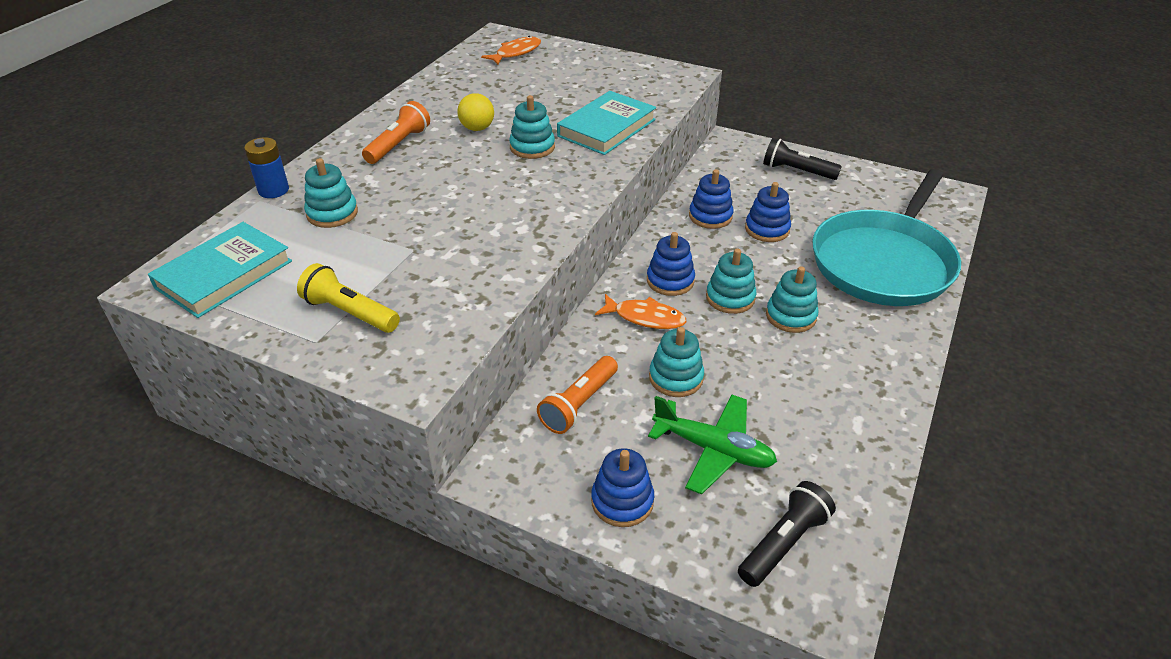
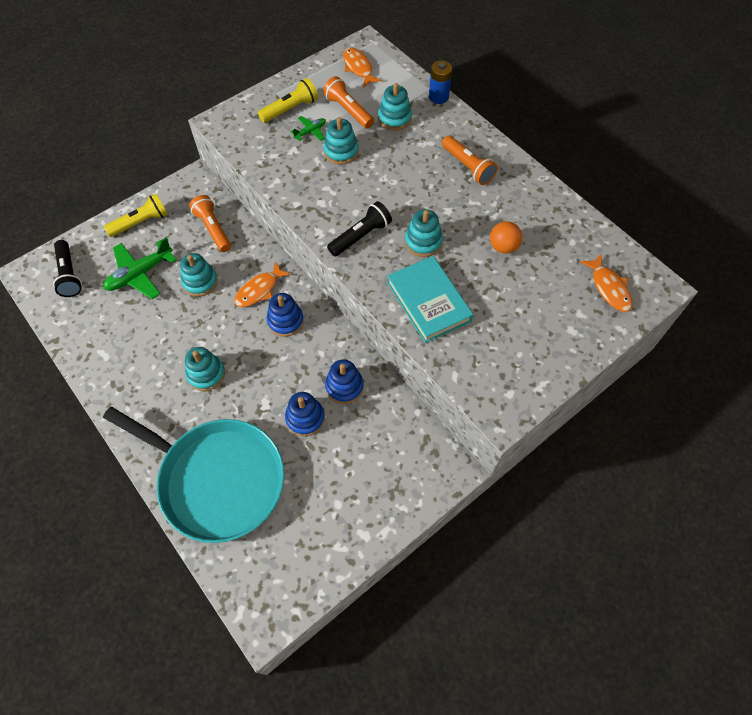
camera: 115 degrees right, 20 degrees up
(224, 274) = (358, 68): turquoise book -> orange fish
(331, 256) = (348, 111): none -> orange flashlight
(393, 277) = (310, 132): none -> green plane
(477, 128) = (470, 217): yellow ball -> none
(505, 105) = (503, 247): none -> orange ball
(622, 501) = (141, 222): blue stacking toy -> yellow flashlight
(730, 298) = (246, 348): turquoise stacking toy -> turquoise stacking toy (341, 152)
(797, 171) = (373, 498): black flashlight -> black flashlight (361, 236)
(884, 262) = (217, 479): turquoise pan -> turquoise pan turned 150 degrees clockwise

